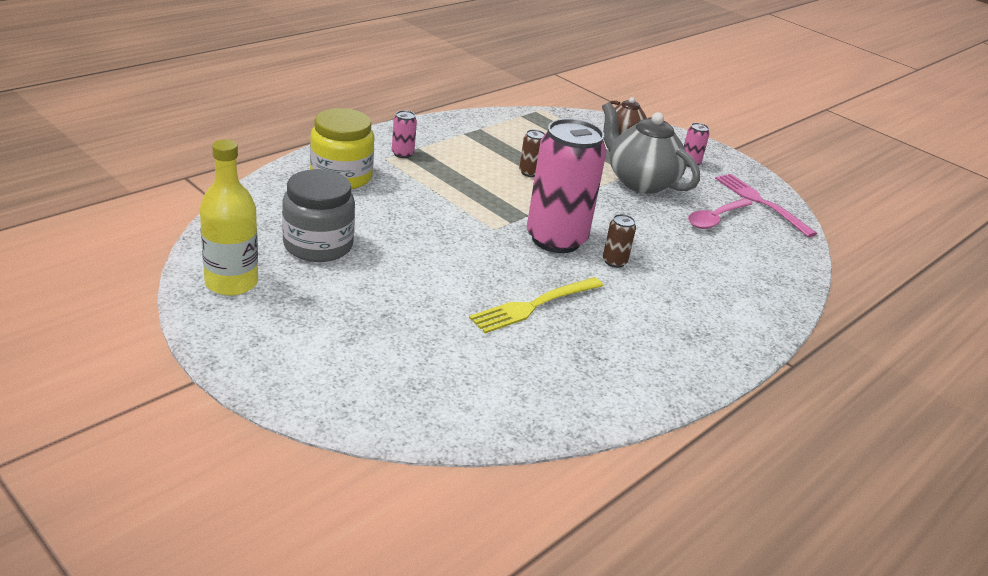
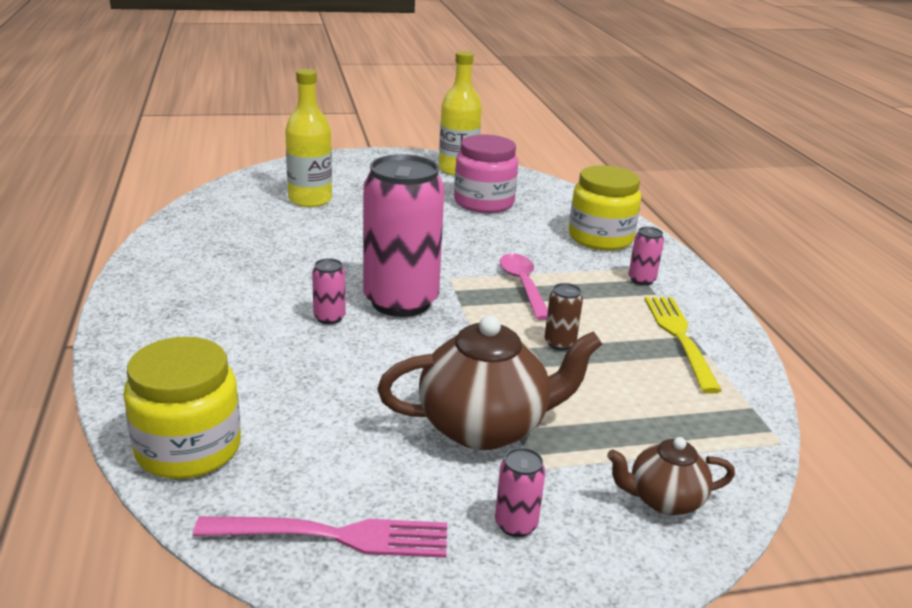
camera: 125 degrees right, 5 degrees down
(318, 245) = (484, 202): grey jar -> pink jar
(427, 354) = (310, 200): none -> yellow bottle
(533, 306) = (313, 252): yellow fork -> yellow fork (679, 337)
(614, 262) = (329, 318): brown can -> pink can
(640, 182) = (485, 427): grey teapot -> brown teapot
(715, 219) = (336, 447): pink spoon -> pink spoon (523, 285)
(782, 261) = (188, 448): none -> yellow jar

